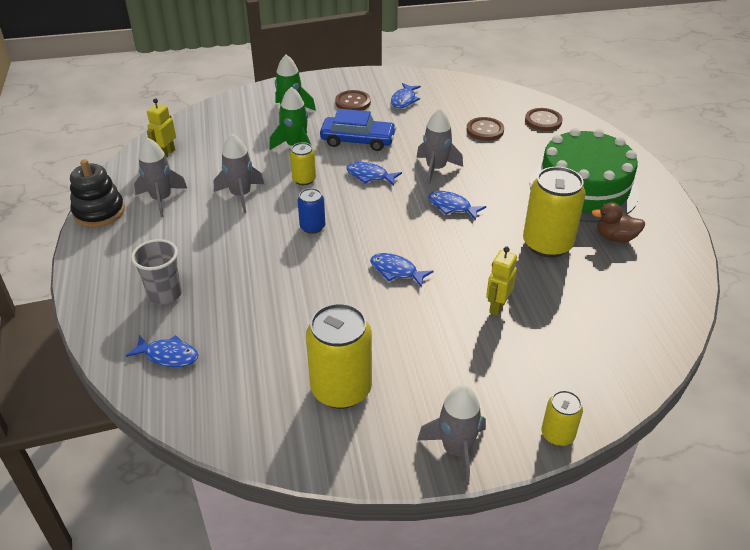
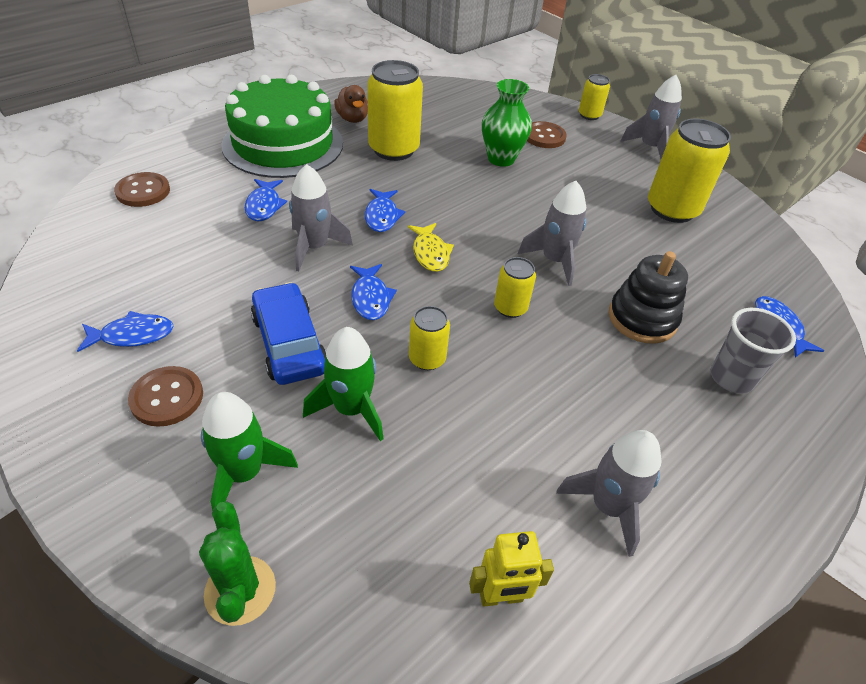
camera: 125 degrees left, 5 degrees up
(99, 212) = (711, 577): black stacking toy -> black stacking toy (642, 319)
(241, 102) = (240, 590): none -> green cactus
(241, 195) = (515, 410): grey rocket -> grey rocket (554, 261)
(312, 227) = (510, 308): blue can -> yellow can
(393, 214) = (430, 253): none -> yellow fish
(396, 271) = (516, 223): blue fish -> blue fish (264, 206)
(485, 130) = (193, 231): brown button -> brown button (544, 136)
(497, 306) = (501, 159): yellow robot -> green vase

